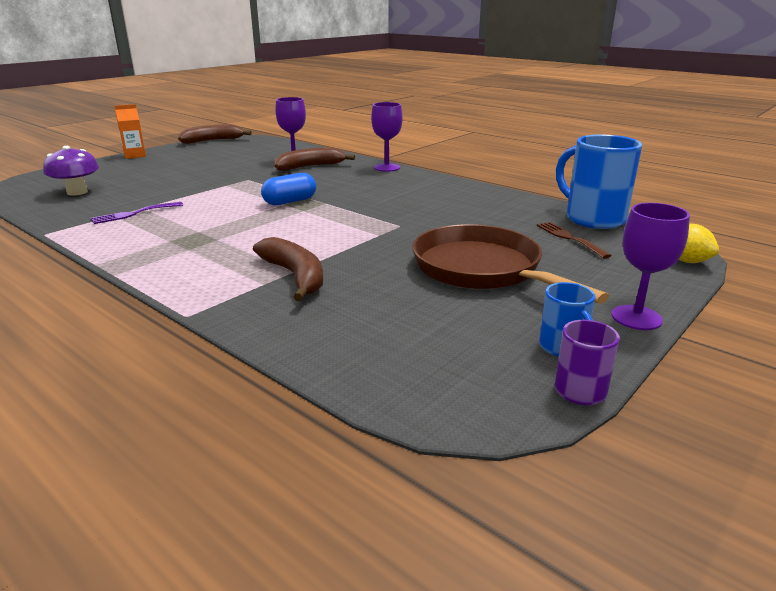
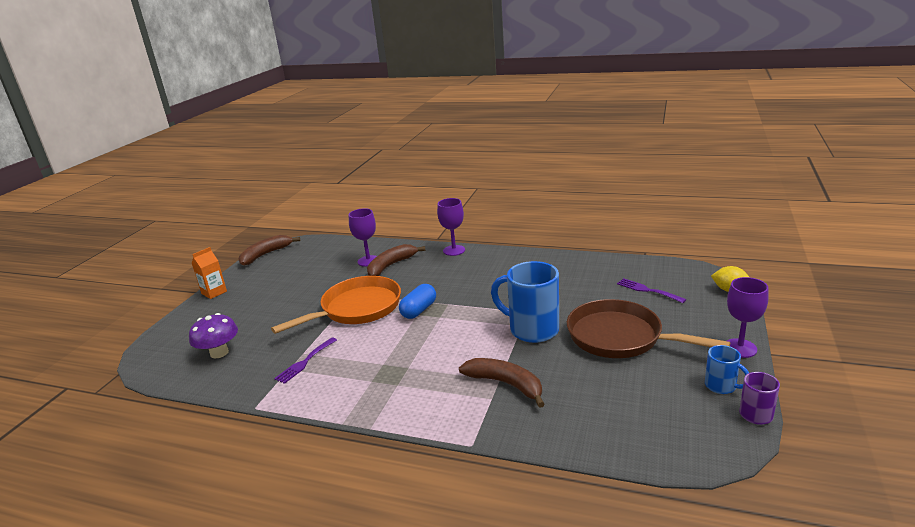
camera: 20 degrees left, 0 degrees up
(234, 189) = (357, 309): none -> orange pan
(569, 238) = (647, 290): brown fork -> purple fork
(593, 219) = (646, 266): blue mug -> blue mug (532, 329)

